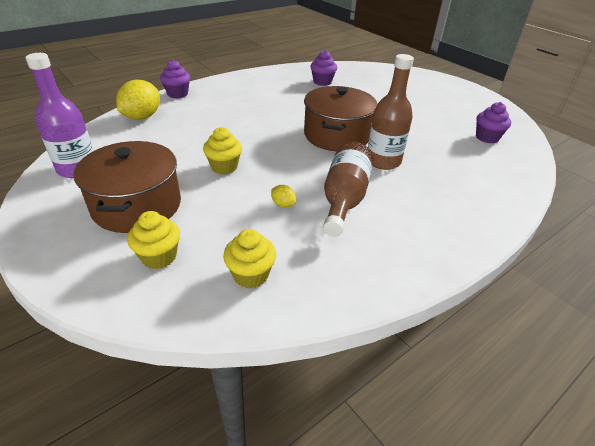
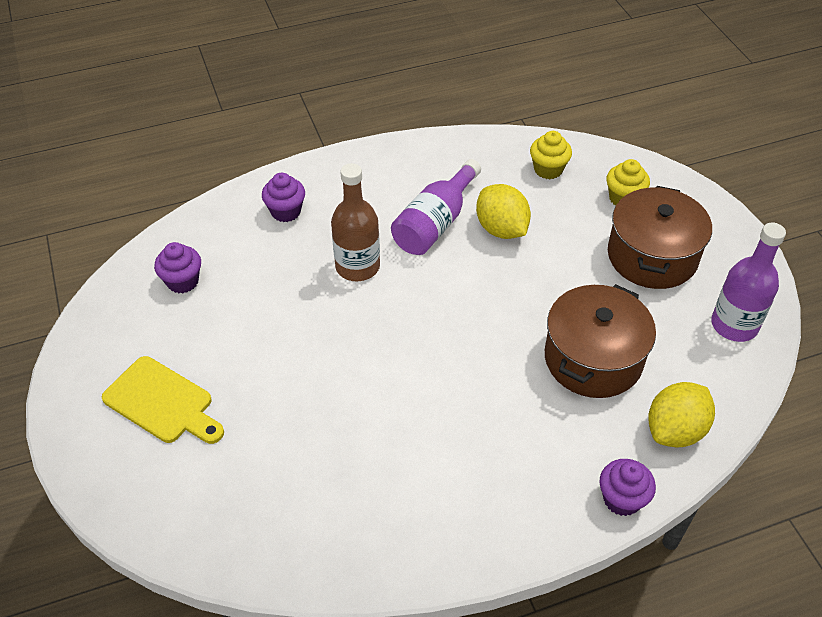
camera: 160 degrees left, 10 degrees up
(224, 167) = (556, 294): yellow cupcake -> none
(283, 204) = (501, 229): yellow lemon -> yellow lemon, size x2.19
(322, 82) = (331, 495): purple cupcake -> purple cupcake (286, 211)
(336, 135) = (389, 326): brown pot -> brown pot (593, 359)
(344, 199) = (435, 223): brown bottle -> purple bottle
(430, 96) = (162, 402): none -> yellow cutting board

